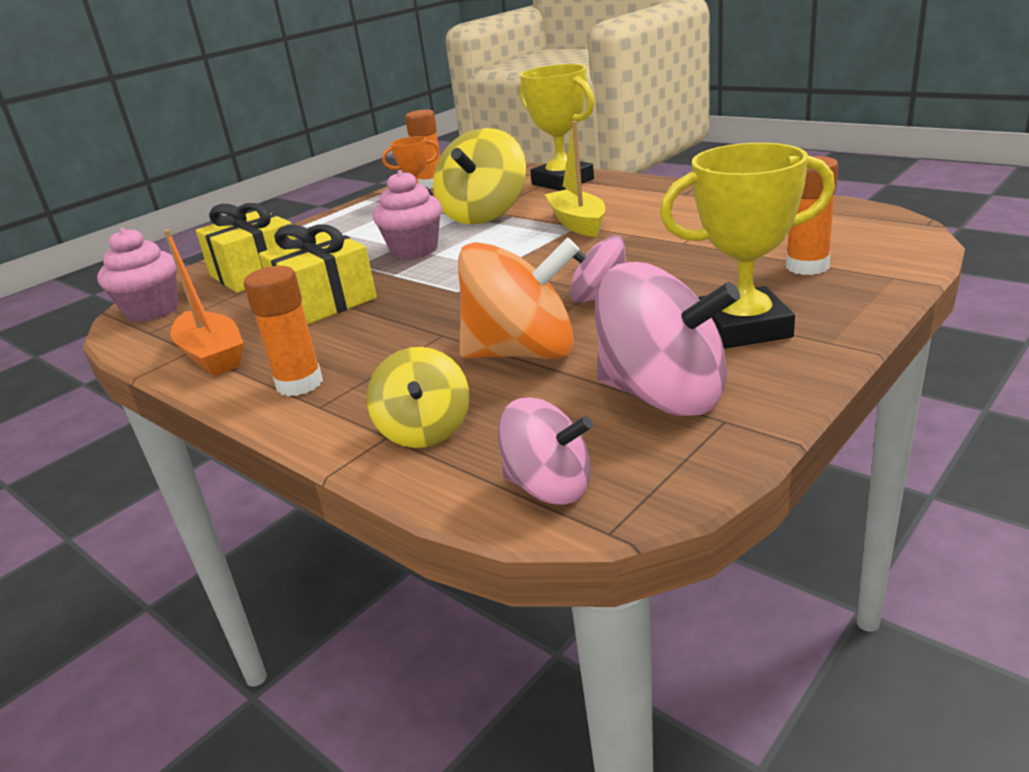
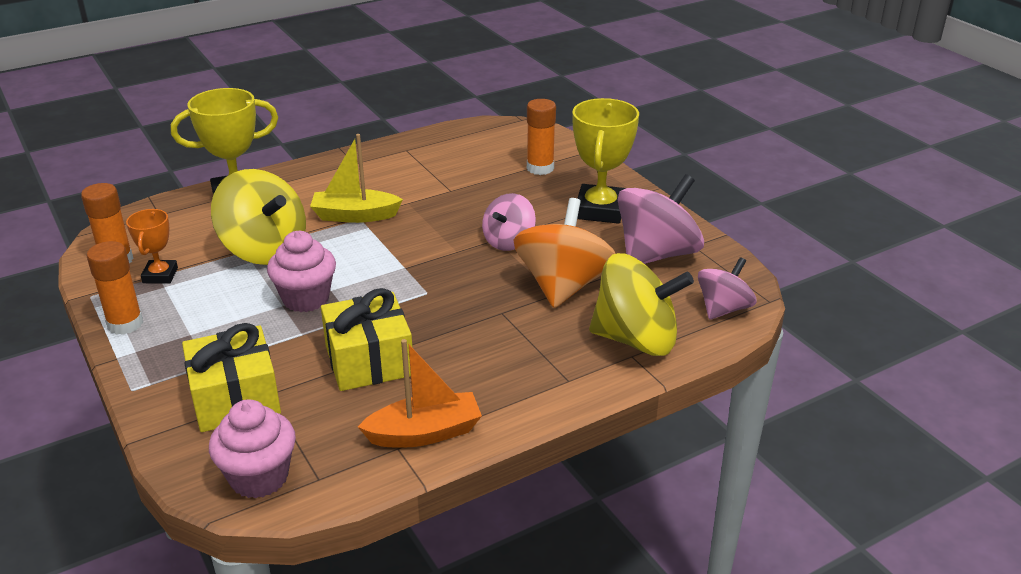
camera: 75 degrees left, 5 degrees up
(299, 384) = (525, 386): orange glue stick -> orange glue stick (125, 324)
(425, 430) = (636, 339): yellow spinning top -> yellow spinning top, size x1.67

